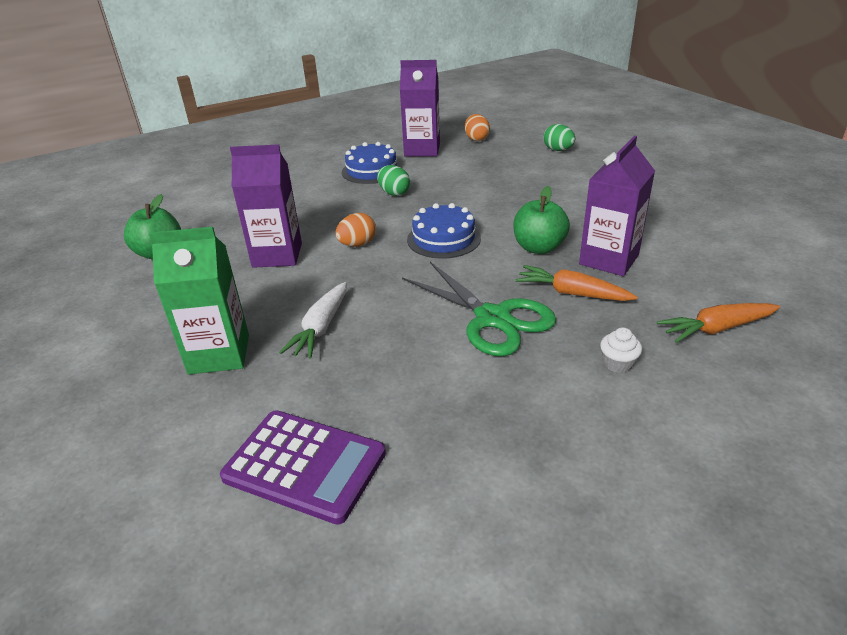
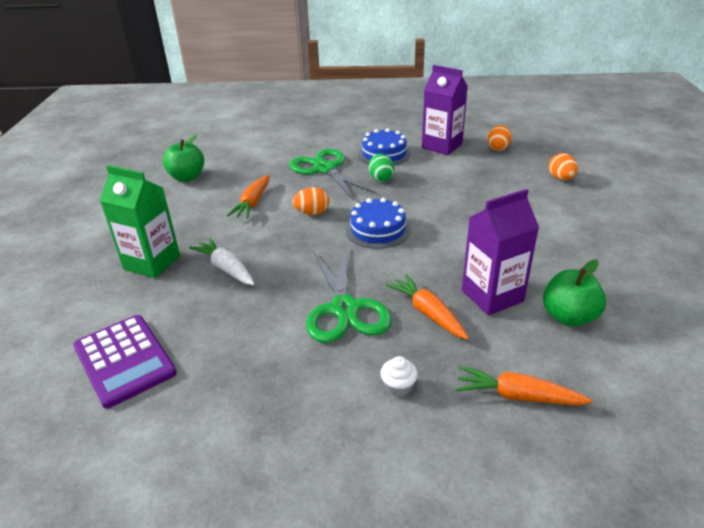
camera: 30 degrees right, 0 degrees up
(277, 255) = (253, 203): purple carton -> orange carrot
(321, 328) = (226, 268): white carrot -> white carrot turned 90 degrees clockwise
(324, 200) = (325, 169): none -> green scissors
(538, 248) = (444, 263): green apple -> green apple (568, 317)
(558, 150) = (561, 178): green egg -> orange egg

